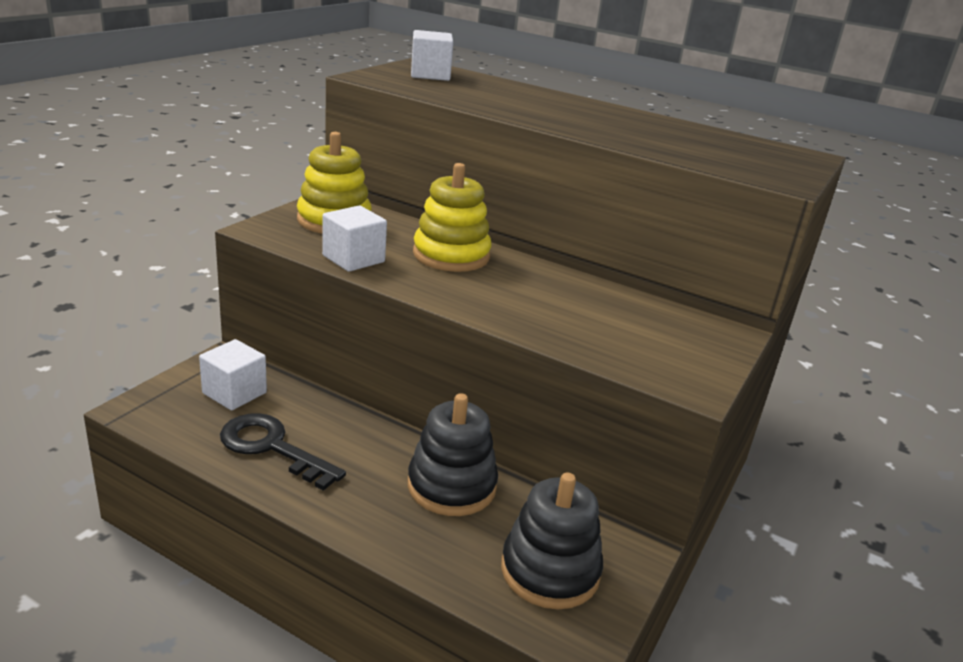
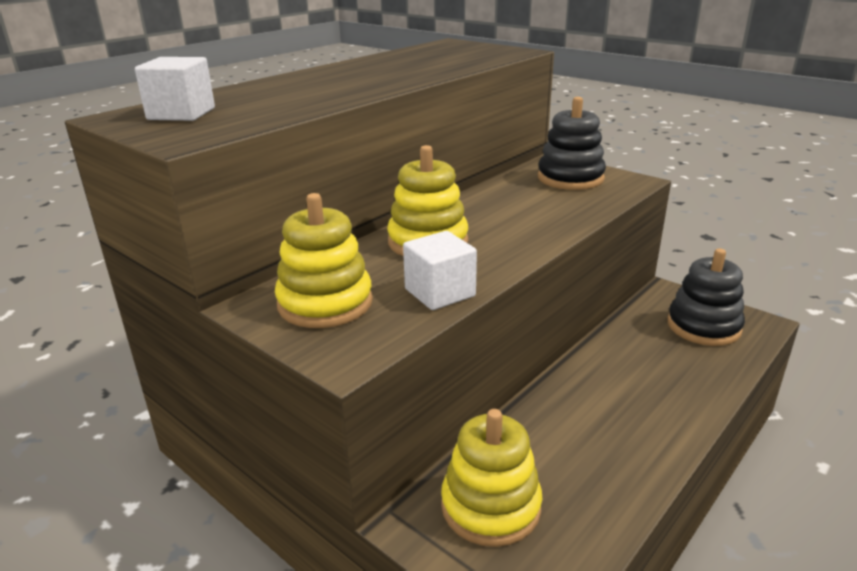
camera: 75 degrees left, 0 degrees up
(234, 393) = (490, 506): white cube -> yellow stacking toy
(272, 447) = (593, 470): black key -> none
(451, 486) = (623, 360): black stacking toy -> black stacking toy (570, 178)

